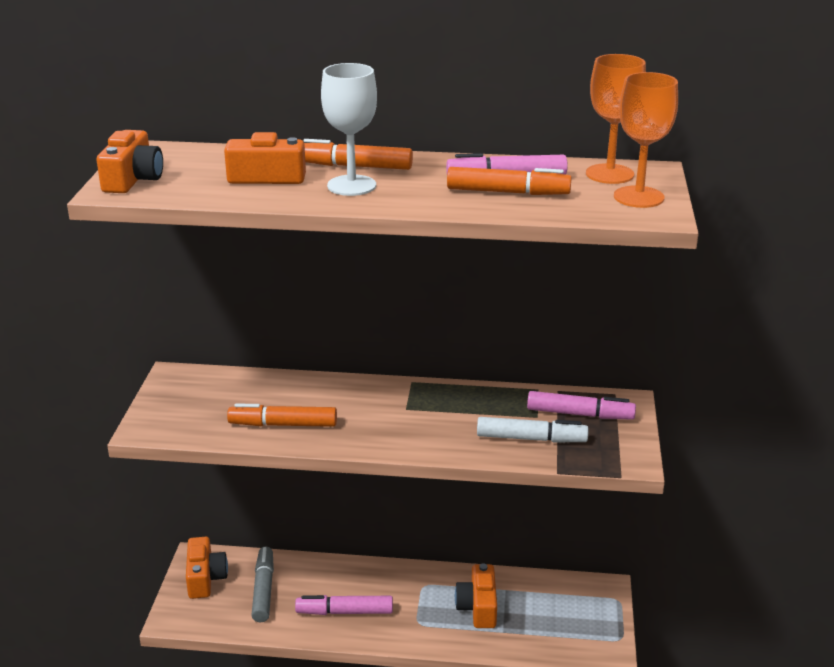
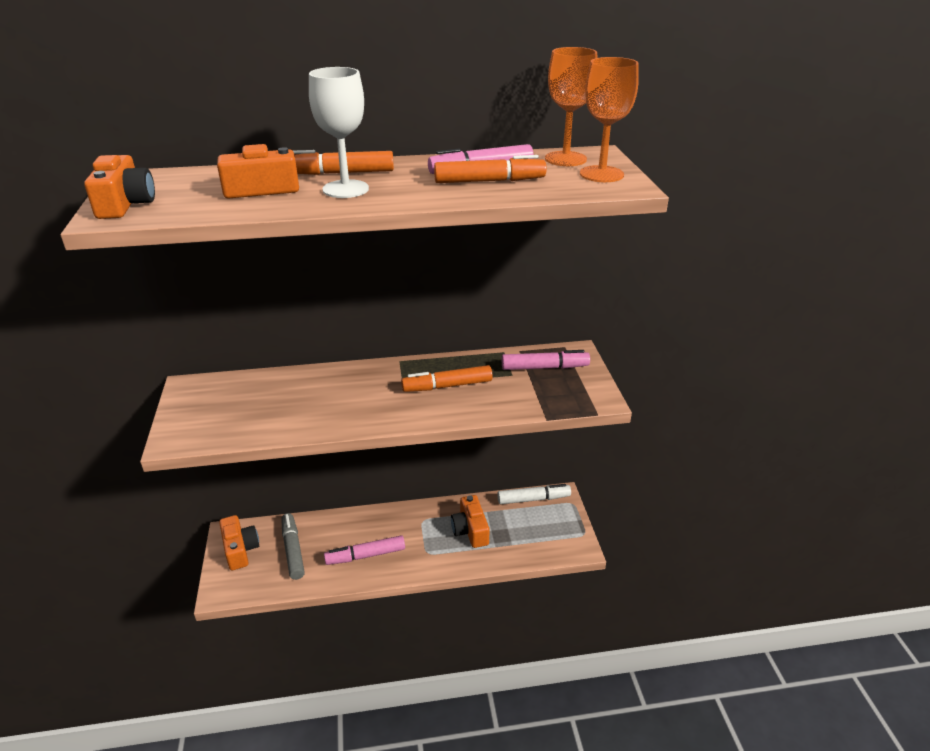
camera: 15 degrees left, 5 degrees up
(283, 424) = (301, 415): orange marker -> orange marker (447, 386)
(531, 439) = (514, 394): white marker -> white marker (533, 499)

